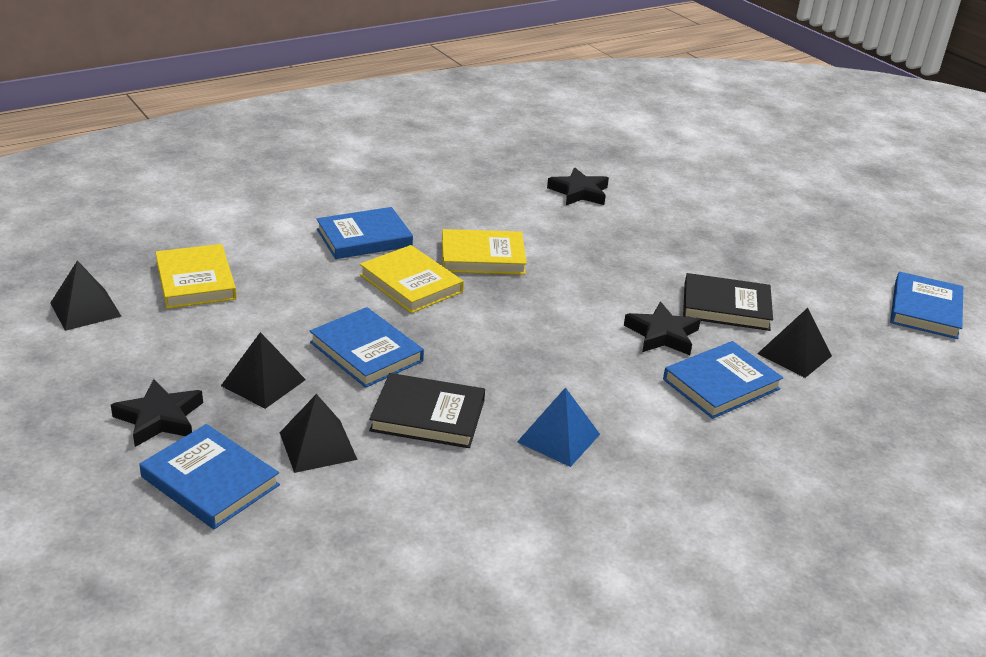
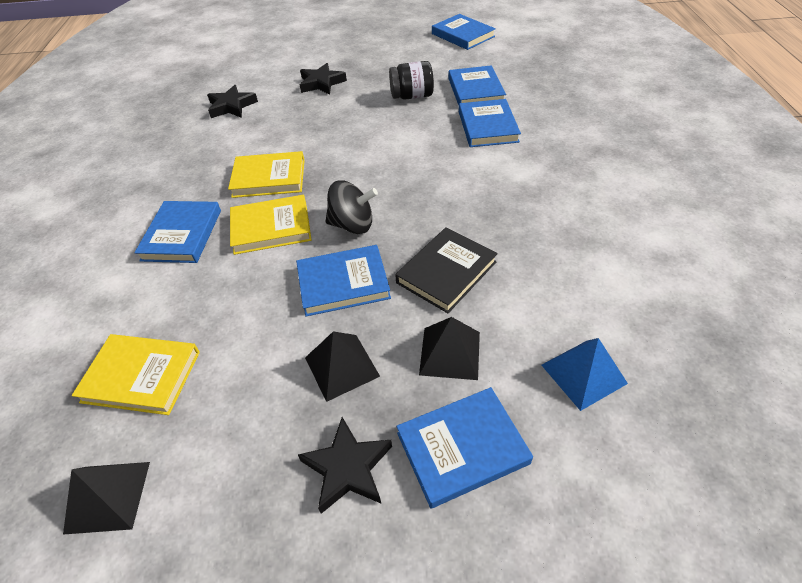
camera: 55 degrees left, 15 degrees up
(453, 332) = (352, 225): none -> black spinning top
(482, 257) = (269, 178): yellow book -> yellow book turned 60 degrees clockwise
(558, 438) = (506, 214): blue pyramid -> blue pyramid (583, 374)
(662, 335) = (423, 130): black star -> black star (321, 83)
(726, 306) = (412, 96): black book -> black jar
(794, 354) = (475, 90): black pyramid -> blue book

